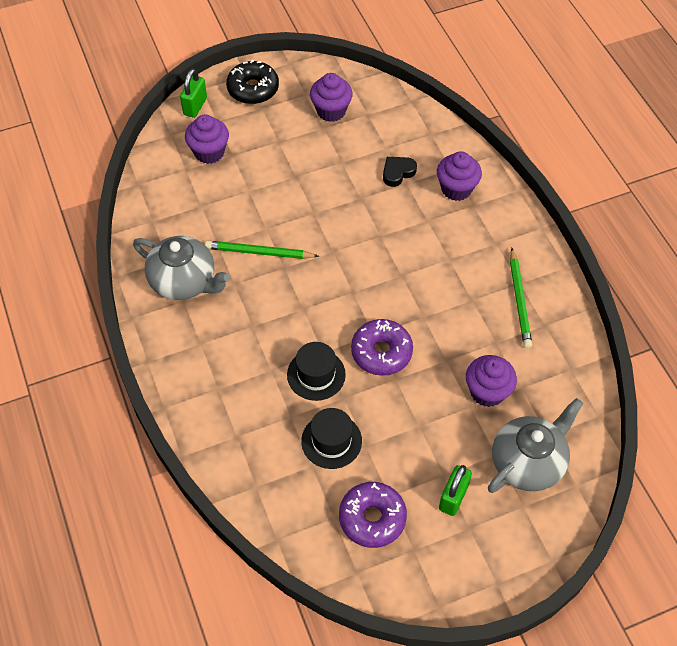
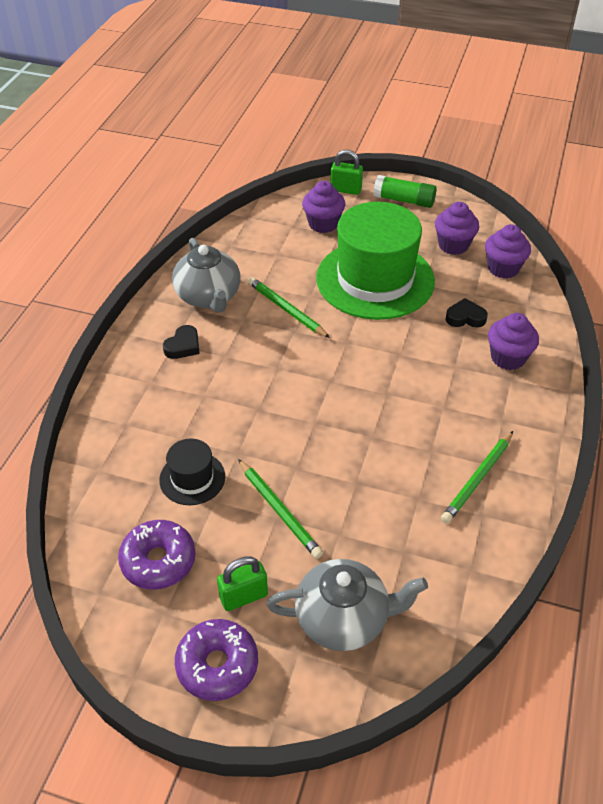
camera: 40 degrees right, 10 degrees down
(195, 106) = (346, 190): green padlock -> green padlock turned 45 degrees clockwise
(210, 339) = (183, 346): none -> black heart
(253, 89) = (404, 200): black donut -> green glue stick
(301, 180) = (375, 279): none -> green hat
(316, 374) = (234, 421): black hat -> none
(381, 352) = (306, 440): purple donut -> purple donut (217, 665)
(415, 419) = (279, 510): none -> green pencil
(487, 392) = (367, 533): purple cupcake -> purple cupcake (503, 268)

